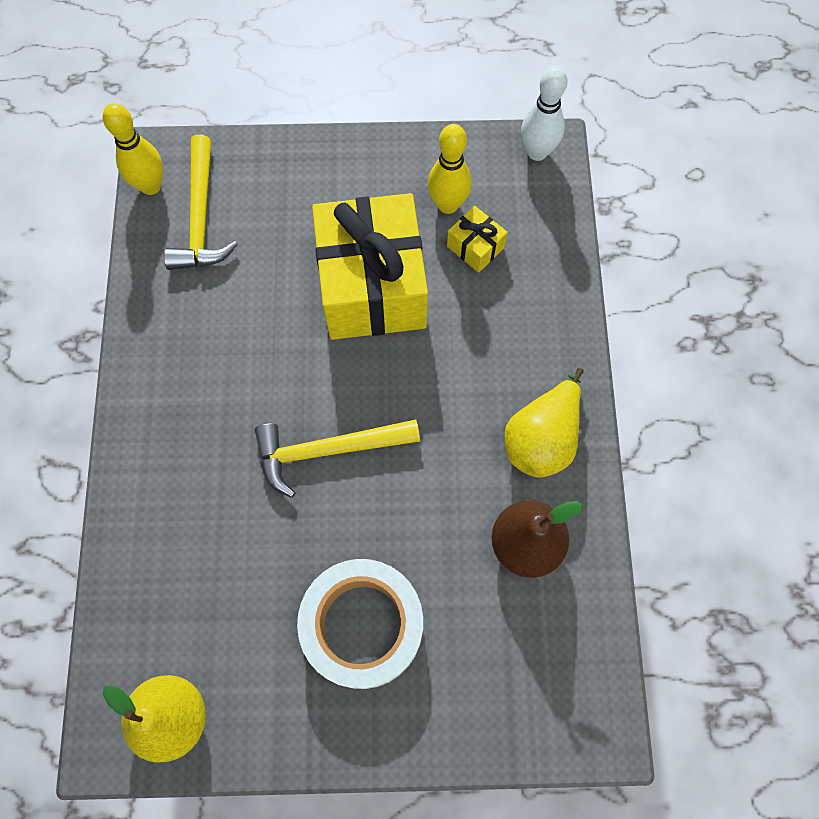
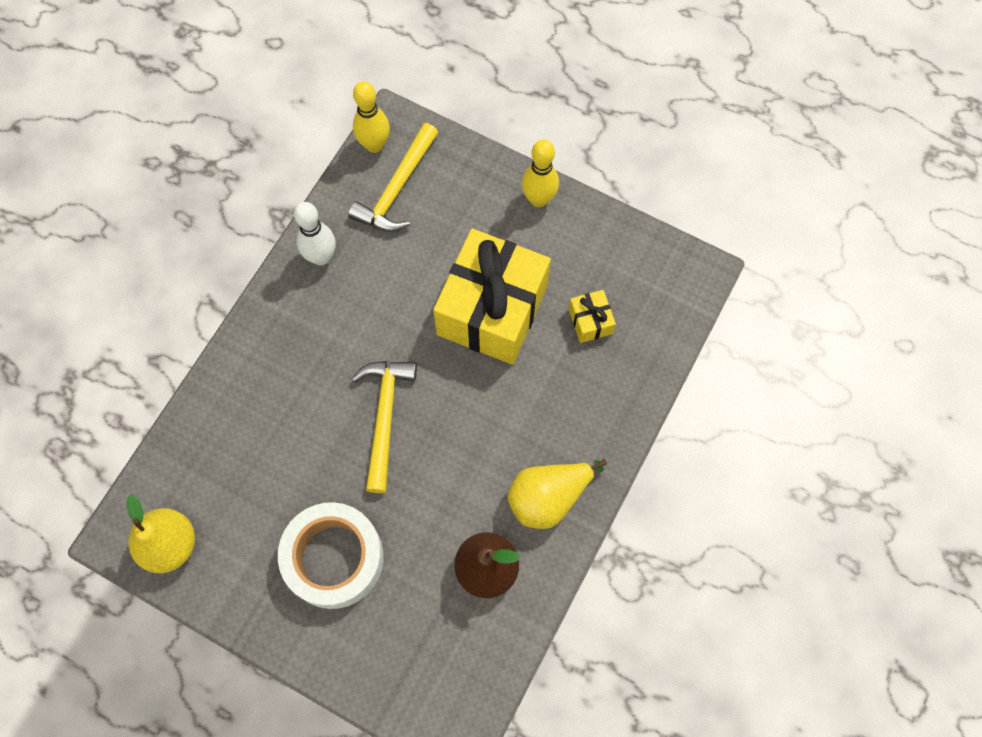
camera: 30 degrees right, 0 degrees up
(327, 450) = (385, 417): yellow hammer -> yellow hammer turned 75 degrees clockwise
(447, 205) = (589, 276): yellow bowling pin -> yellow bowling pin (538, 199)
(537, 152) = (688, 270): white bowling pin -> white bowling pin (321, 257)

